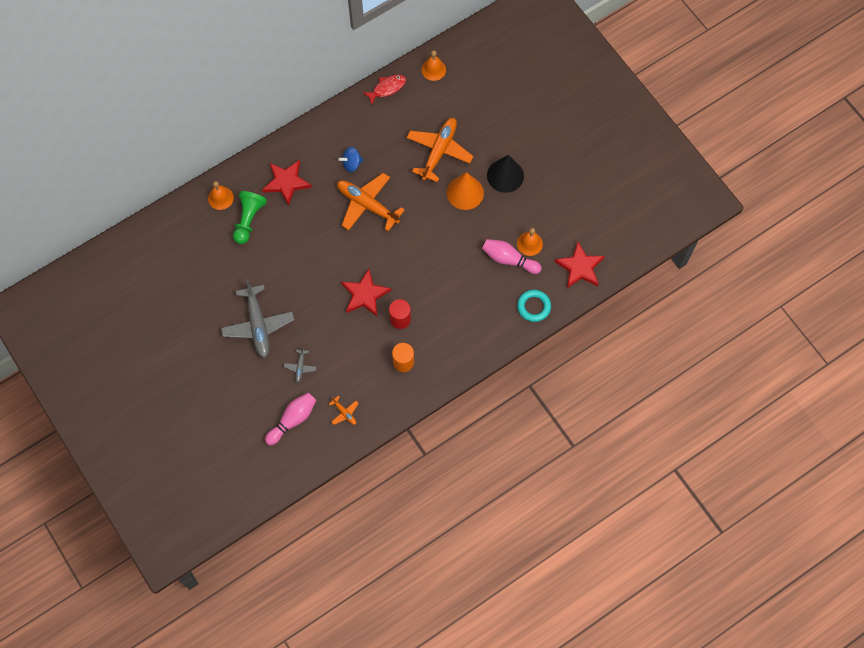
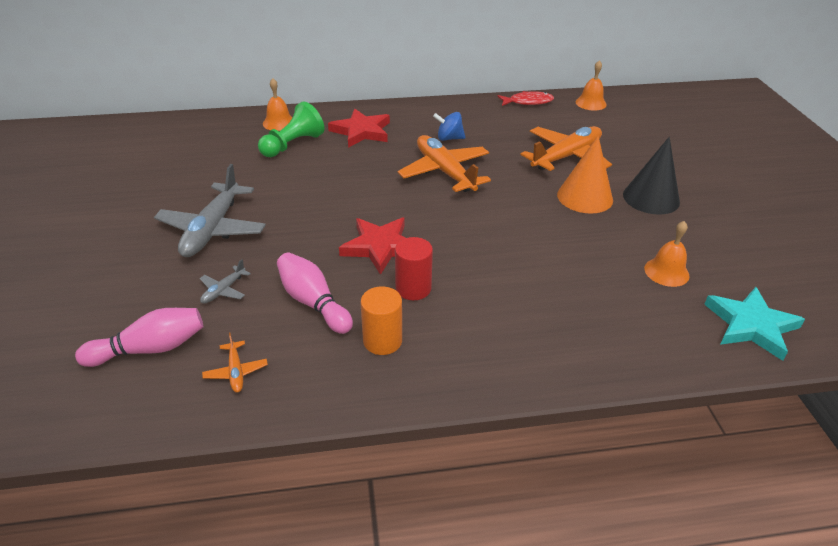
camera: 25 degrees right, 30 degrees down
(509, 259) = (625, 278): pink bowling pin -> pink bowling pin (313, 302)
(533, 306) = (649, 348): turquoise ring -> none
(580, 267) = (751, 325): red star -> turquoise star

